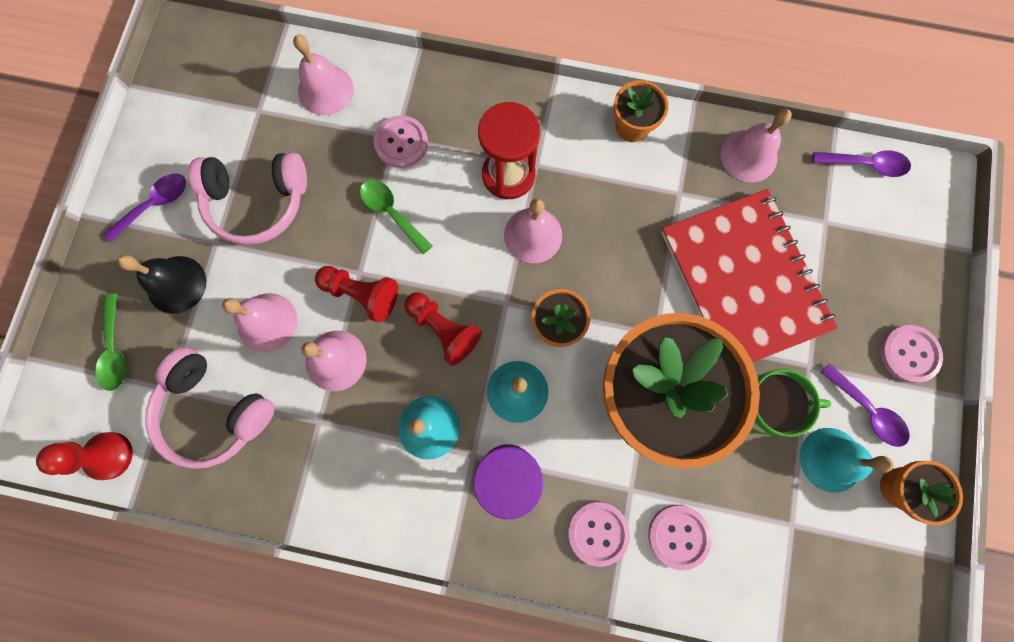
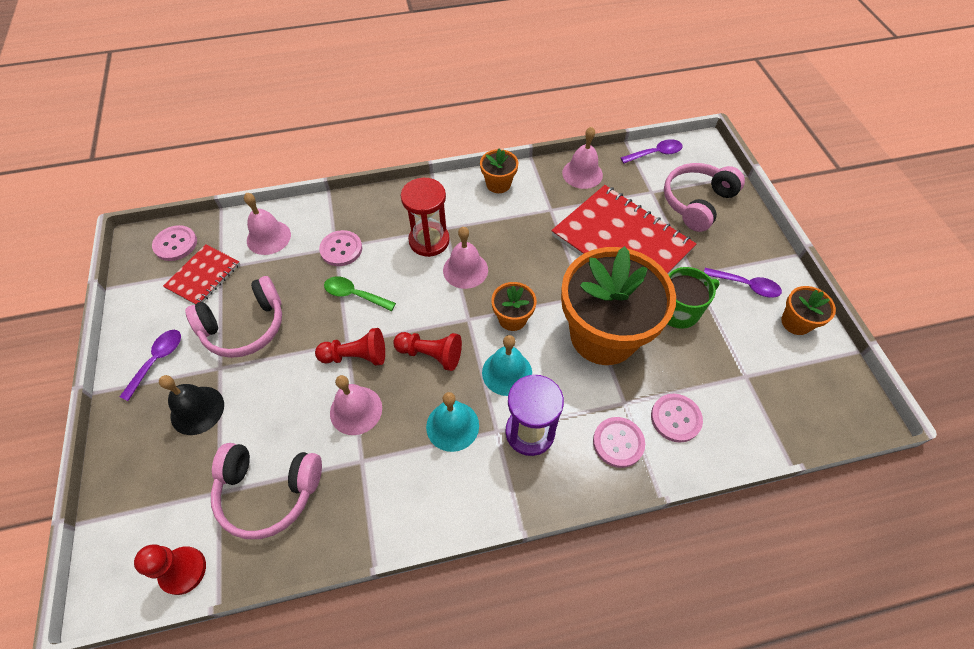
camera: 25 degrees left, 20 degrees down
(115, 349) = (159, 481): green spoon -> none
(236, 114) = (203, 276): none -> red notebook
(267, 322) = (287, 406): pink bell -> none
(831, 459) = (743, 324): turquoise bell -> none
(877, 264) = (697, 202): none -> pink headphones
(909, 354) = (749, 243): pink button -> pink button (175, 244)

